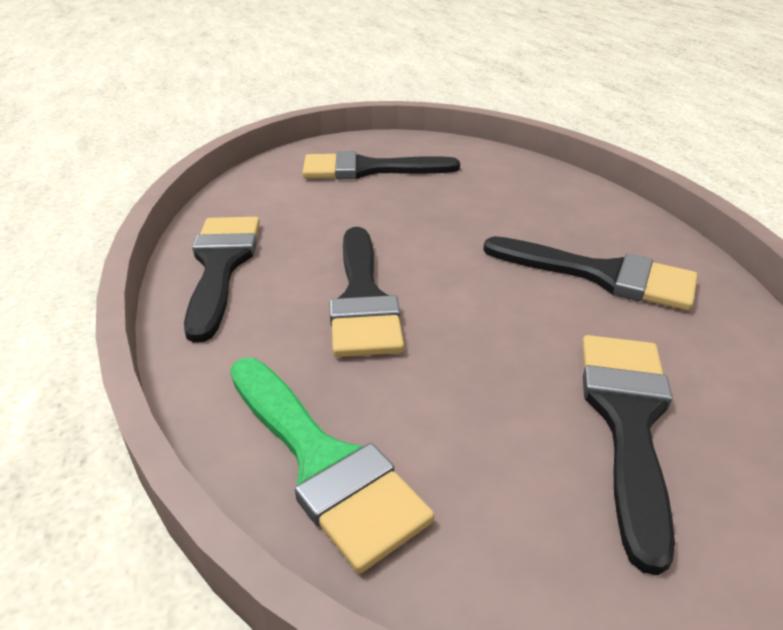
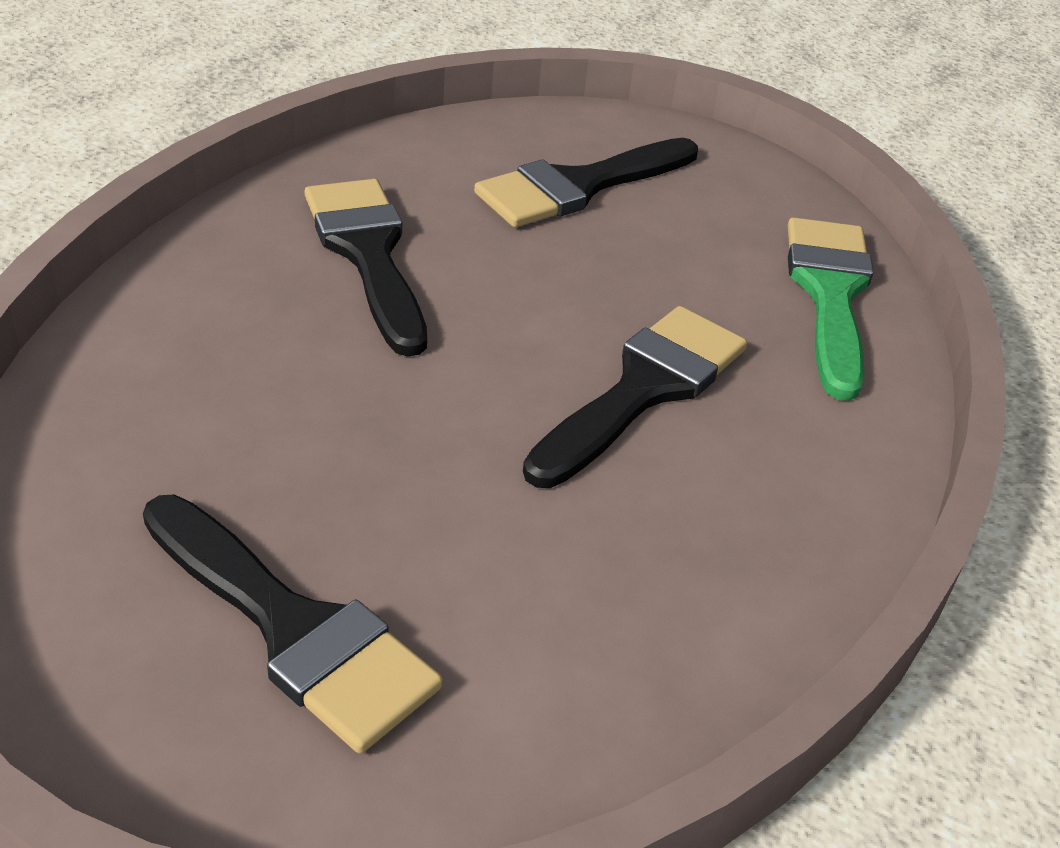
camera: 140 degrees left, 5 degrees up
(221, 265) = (768, 556): black brush -> none

